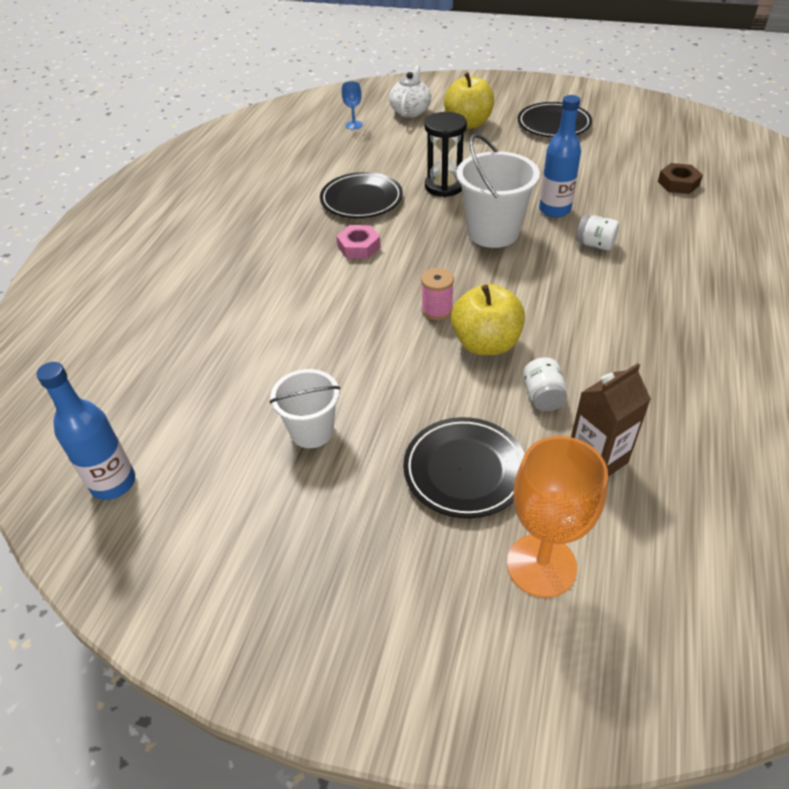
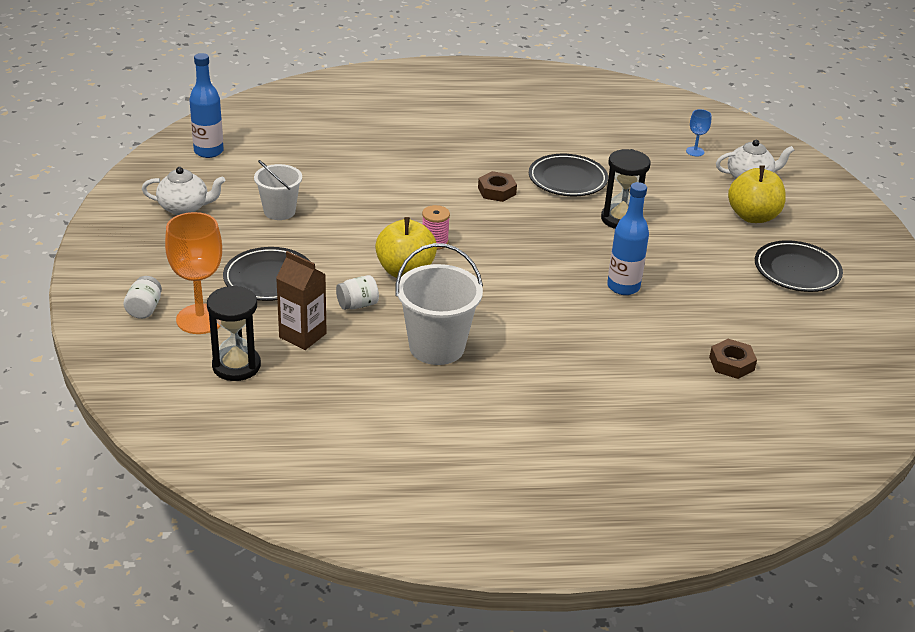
camera: 65 degrees right, 10 degrees down
(250, 538) = (185, 208): none -> white teapot
(359, 247) = (496, 191): pink nut -> brown nut
(493, 232) = (562, 256): white bucket -> white bucket (436, 347)
(595, 244) = (579, 315): white jar -> white jar (144, 309)
(655, 541) = (236, 366): none -> black hourglass

